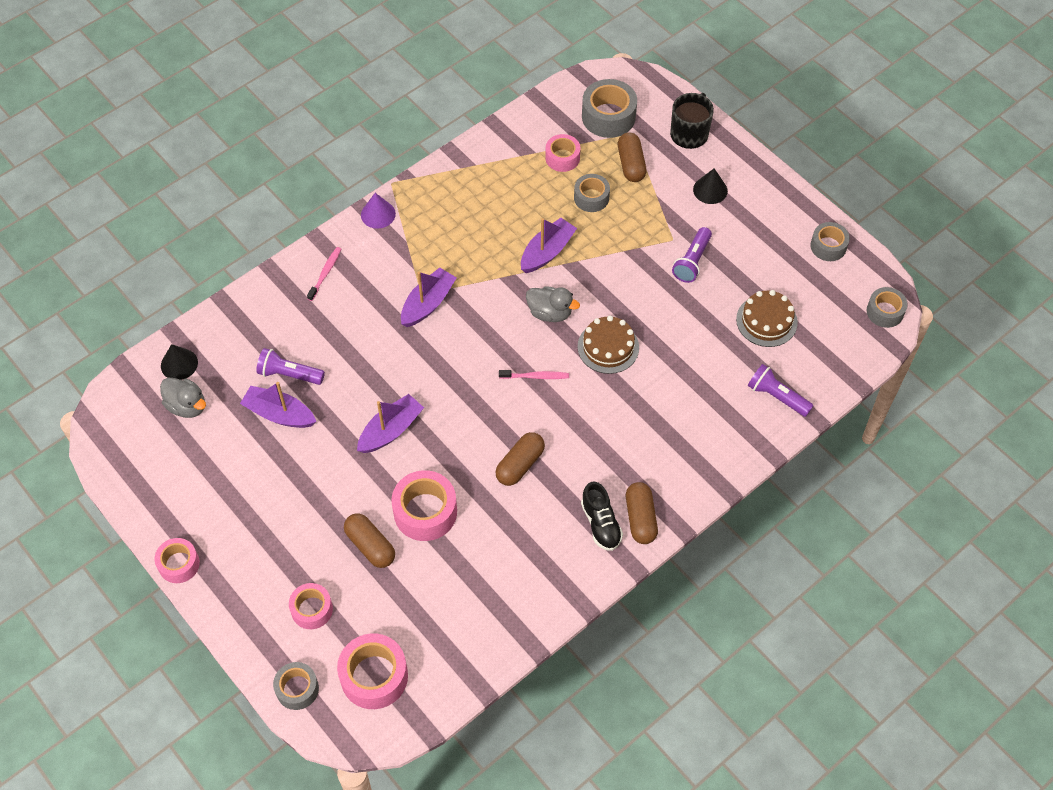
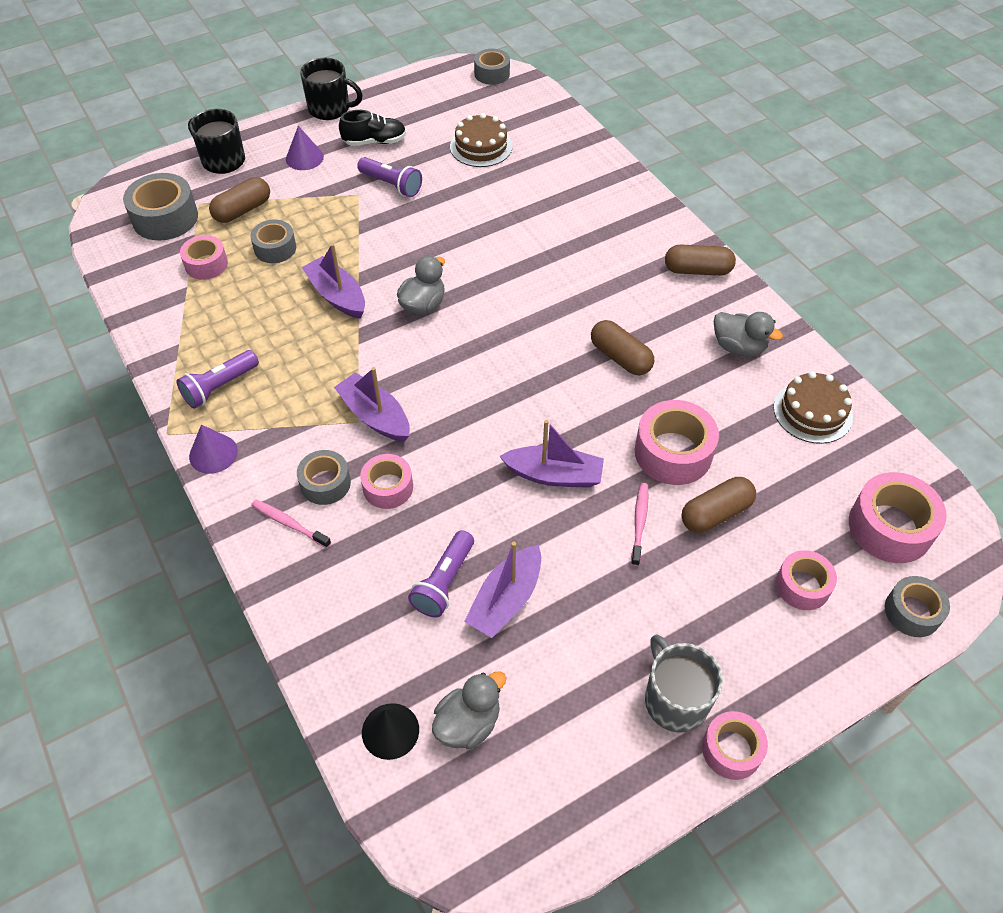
camera: 80 degrees left, 5 degrees down
(212, 527) = (675, 699): none -> grey mug
(364, 325) = (388, 487): none -> pink tape
(390, 430) = (554, 475): purple boat -> purple boat turned 135 degrees clockwise
(535, 376) = (506, 328): pink toothbrush -> pink toothbrush (639, 523)
(550, 557) = (738, 347): none -> grey duck
(601, 524) = (701, 301): black shoe -> black shoe (375, 141)
(608, 347) = (482, 264): brown cake -> brown cake (812, 412)
(631, 164) = (242, 210): brown capsule -> brown capsule turned 45 degrees counterclockwise
(710, 190) = (304, 158): black cone -> purple cone
(777, 396) = (570, 155): purple flashlight -> purple flashlight (220, 387)
(785, 193) = (330, 109): none -> black mug
(828, 246) = (406, 93): grey tape -> grey tape (325, 483)

